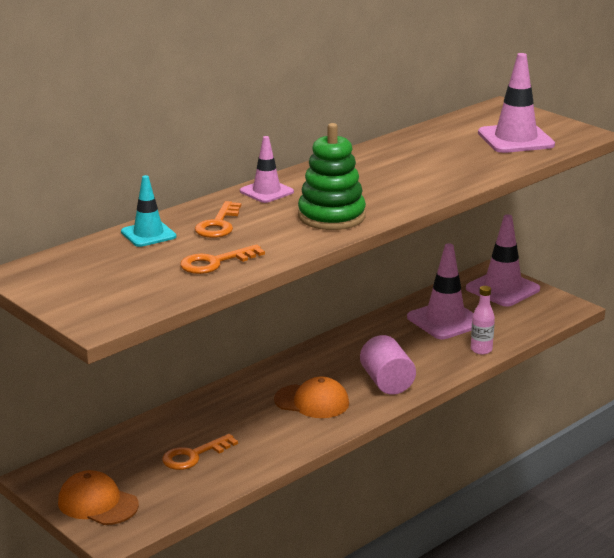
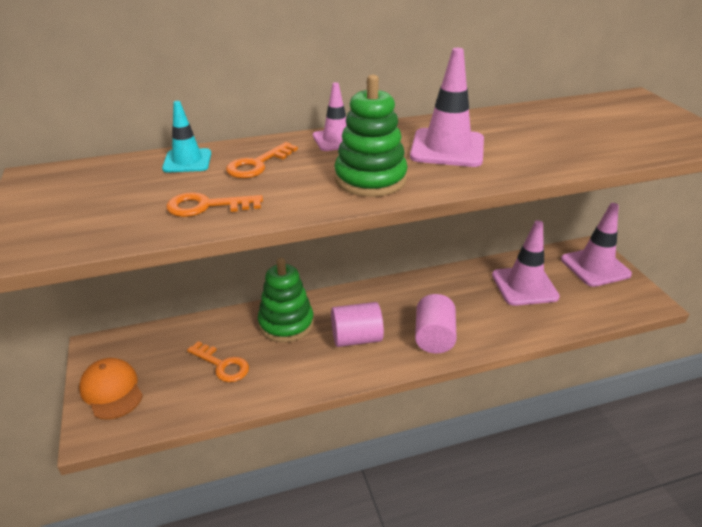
camera: 25 degrees right, 10 degrees up
(194, 455) = (222, 365): orange key -> orange key turned 135 degrees counterclockwise
(229, 408) = (286, 324): none -> green stacking toy
(312, 401) = (356, 338): orange cap -> pink cylinder
(481, 350) = (541, 327): pink bottle -> none
(515, 139) = (631, 132): pink traffic cone -> pink traffic cone (447, 148)

